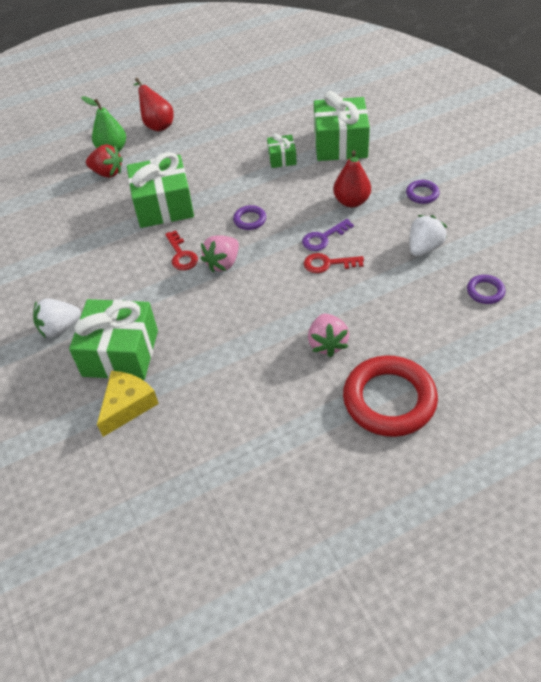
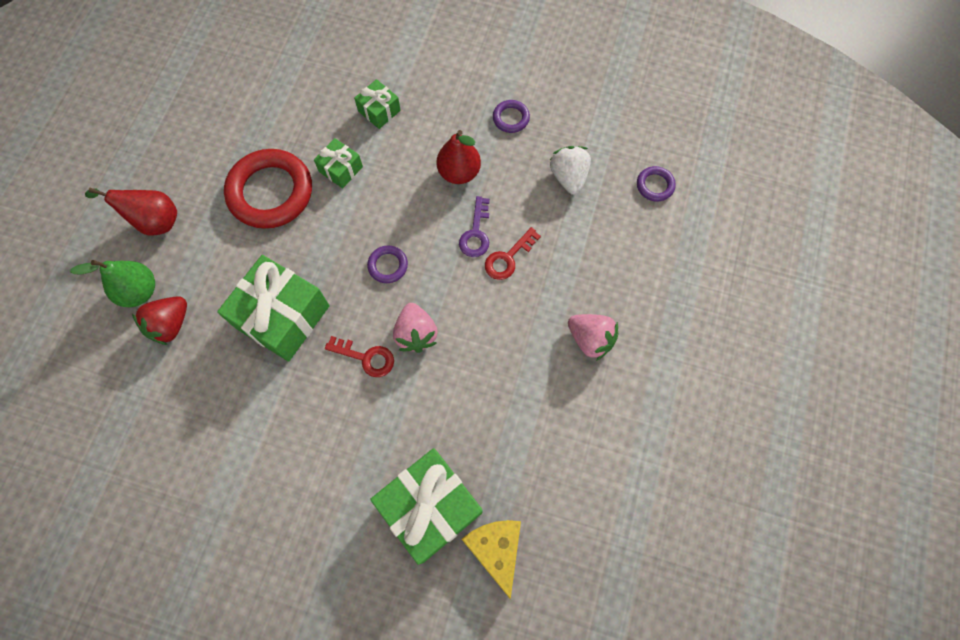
camera: 50 degrees left, 20 degrees up
(59, 328) = (340, 537): white strawberry -> none
(107, 173) = (170, 325): red strawberry -> red strawberry turned 150 degrees clockwise
(340, 144) = (379, 111): green gift -> green gift, size x0.50
(389, 400) = (685, 350): red ring -> red ring (270, 192)

